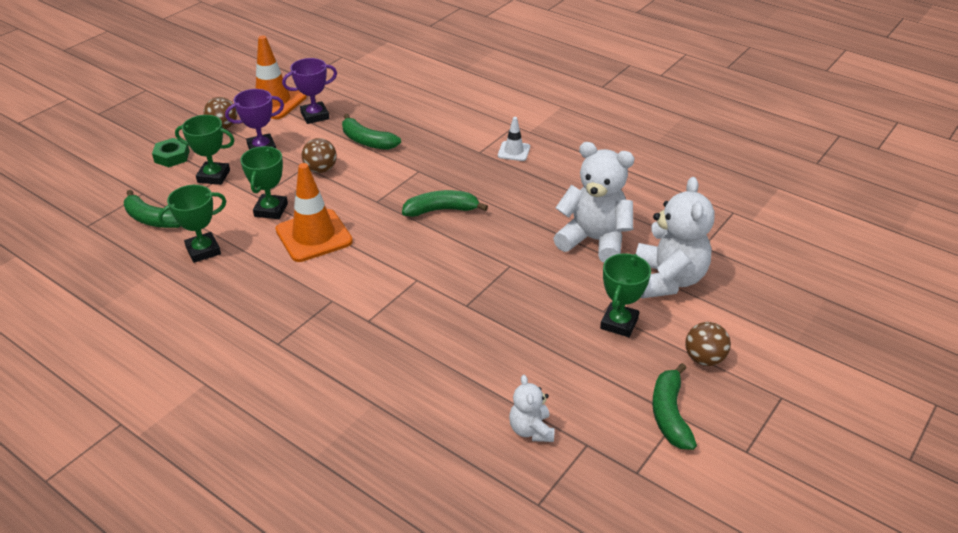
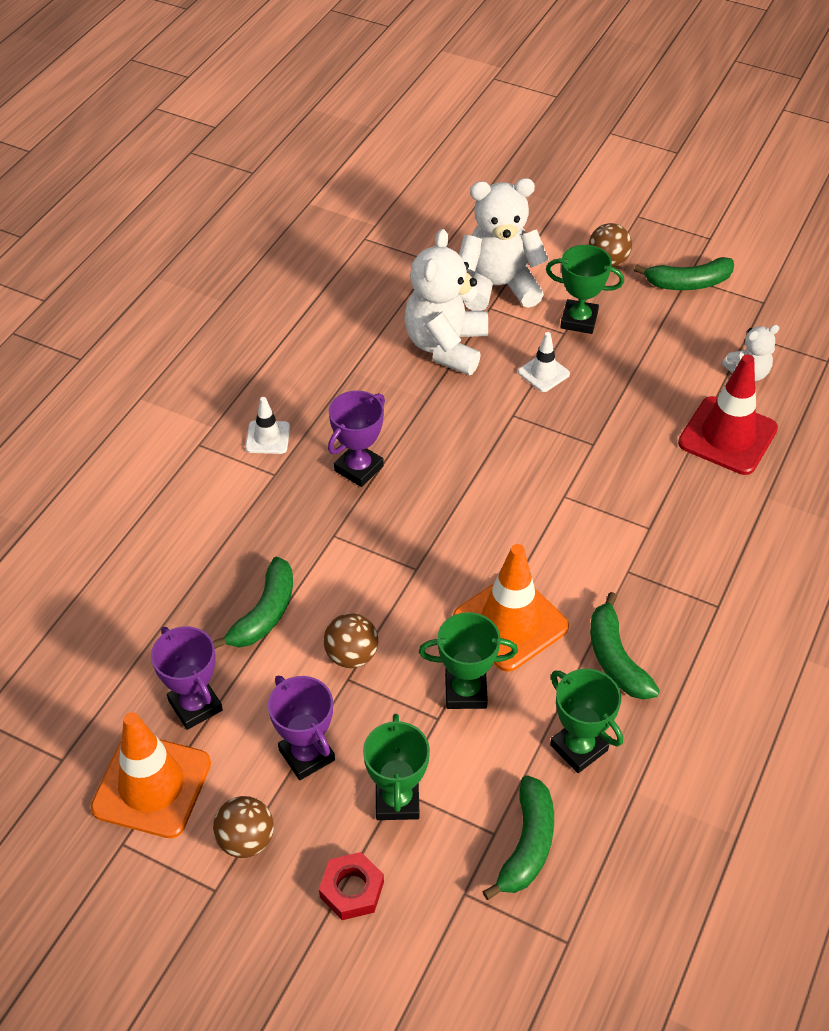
camera: 100 degrees left, 10 degrees up
(172, 156) = (352, 889): green nut -> red nut
(441, 210) = (420, 494): green banana -> green banana (615, 658)
(452, 393) = (727, 436): none -> red traffic cone
(474, 186) = (358, 468): none -> purple trophy
(554, 290) = (543, 373): none -> white traffic cone

